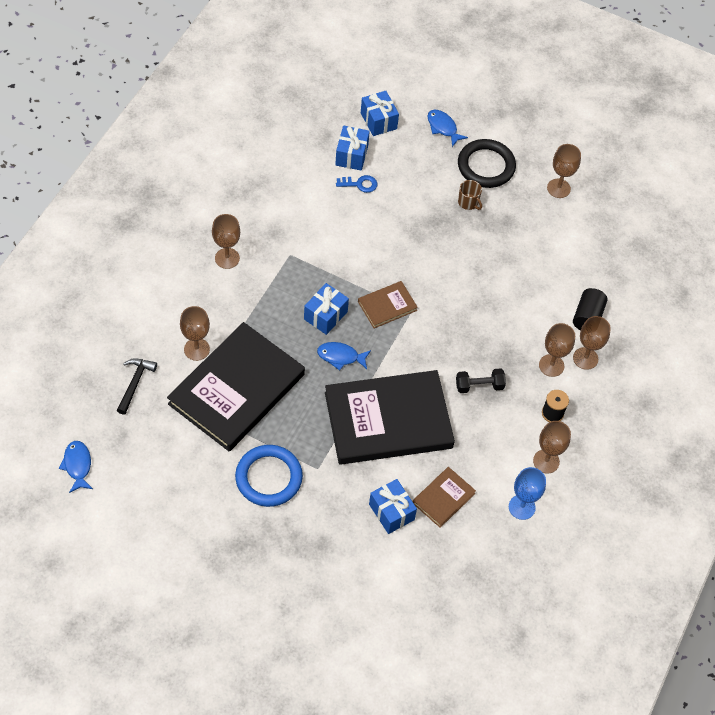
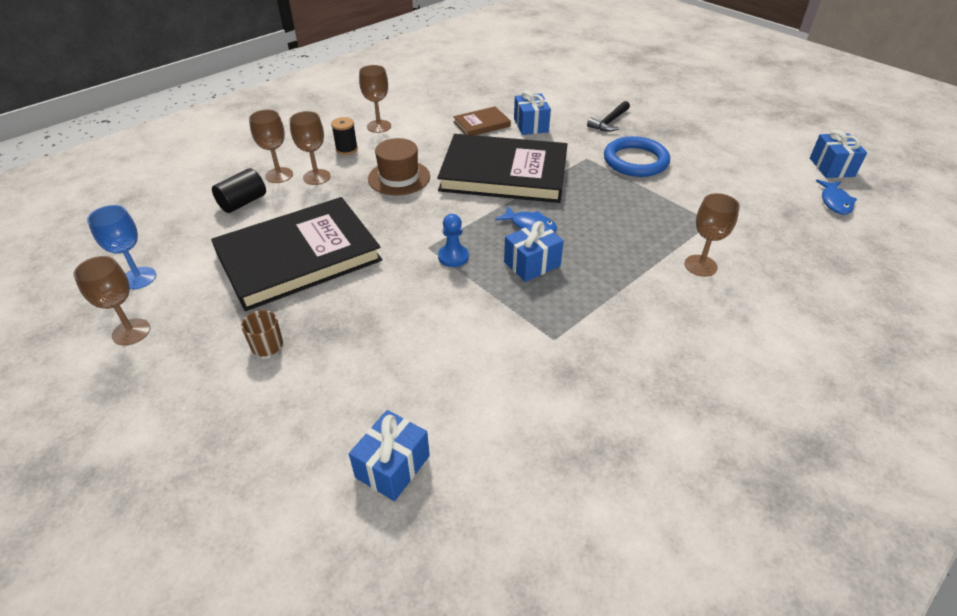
camera: 155 degrees left, 15 degrees down
(135, 383) = (778, 251): black hammer -> black hammer (609, 122)
(227, 258) = (647, 355): brown goblet -> none
(236, 389) = (656, 223): black book -> black book (298, 256)
(360, 184) = (406, 412): blue key -> none
(378, 121) = (305, 524): blue gift -> blue gift (831, 167)
(387, 306) = (453, 257): brown book -> blue pawn
(443, 128) = (205, 475): blue fish -> none
(479, 386) = (399, 178): black dumbbell -> brown hat
(486, 166) = (197, 389): black ring -> none
(522, 507) = (420, 109): blue goblet -> blue goblet (139, 278)

